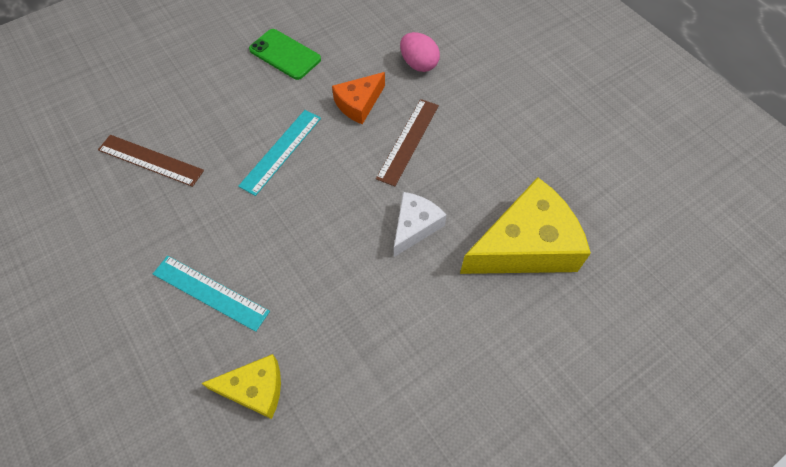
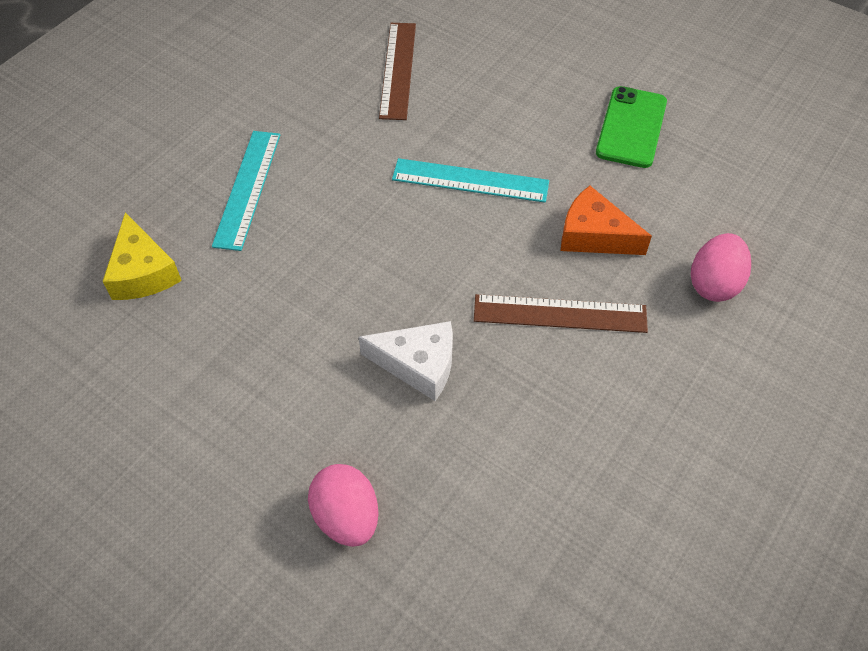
camera: 70 degrees right, 5 degrees down
(509, 298) = (346, 517): none -> pink egg
(525, 245) = (444, 519): yellow cheese -> none

